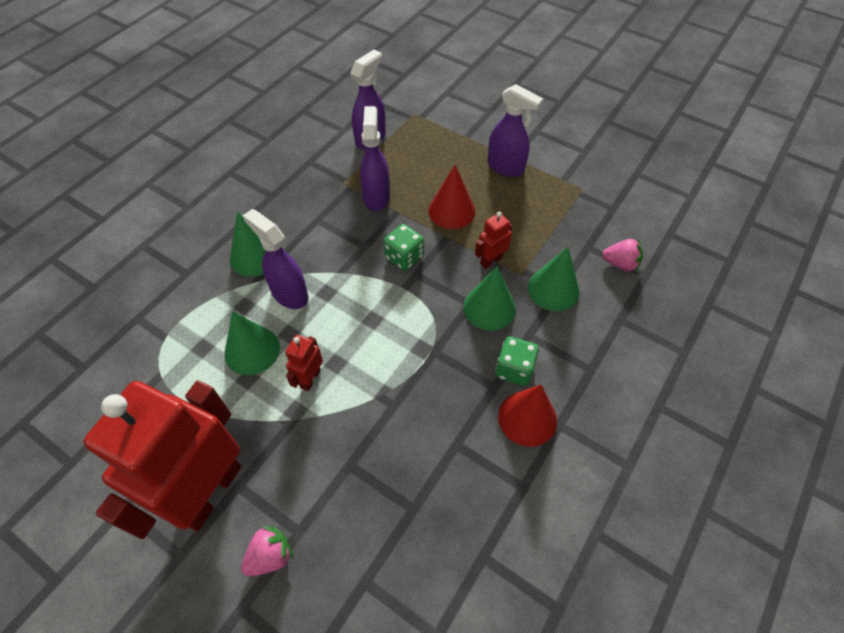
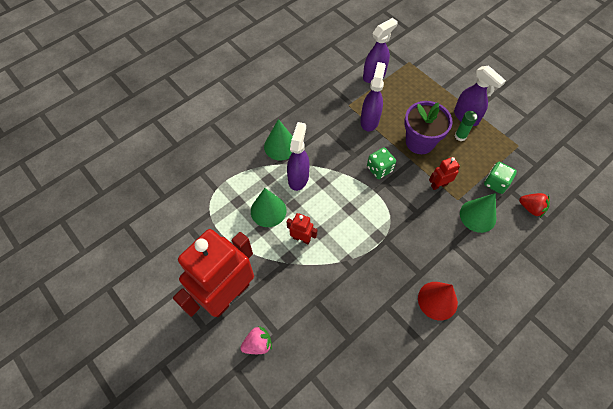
camera: 15 degrees right, 5 degrees up
(289, 294) = (298, 178): purple spray bottle -> purple spray bottle turned 45 degrees clockwise
(310, 378) = (301, 238): red robot -> red robot turned 75 degrees clockwise
(452, 211) = (420, 142): red cone -> purple flower pot
(489, 308) = (430, 218): green cone -> none
(504, 192) = (460, 136): none -> green glue stick
(514, 369) = (436, 265): green dice -> green dice (496, 183)
(620, 264) = (531, 208): pink strawberry -> red strawberry

